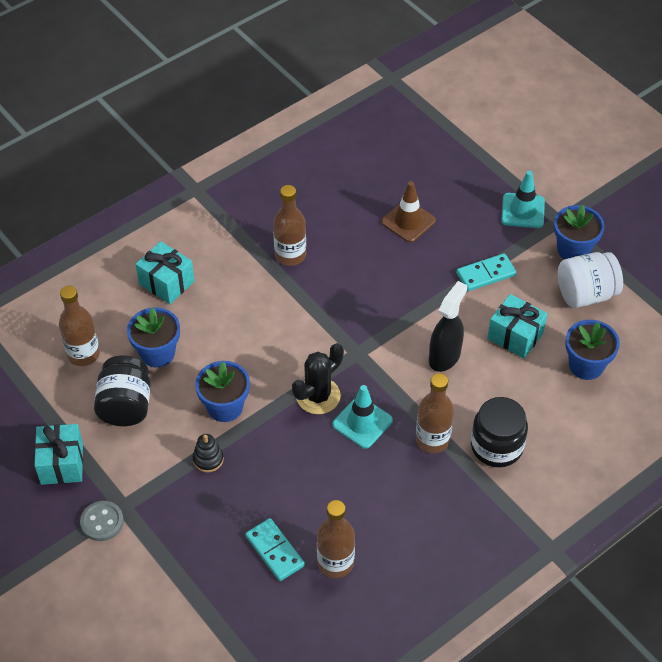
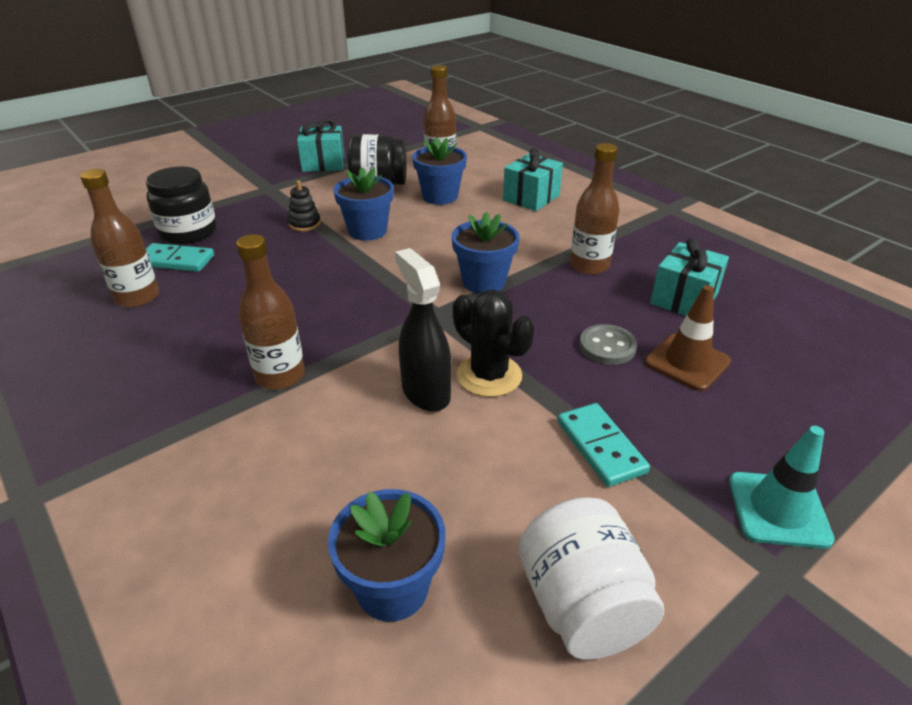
camera: 90 degrees right, 15 degrees down
(102, 522) = (256, 181): grey button -> grey button (607, 346)
(275, 551) = (176, 261): turquoise domino -> turquoise domino turned 45 degrees clockwise
(318, 396) = (372, 285): black cactus -> black cactus (489, 375)
(362, 422) = (325, 317): turquoise traffic cone -> none
(444, 356) = (425, 392): black spray bottle -> black spray bottle turned 150 degrees counterclockwise
(496, 446) = (246, 442): black jar -> black jar (188, 232)
(515, 336) = (466, 478): turquoise gift -> turquoise gift (684, 299)
(573, 250) = (704, 593): blue flower pot -> blue flower pot (484, 282)

